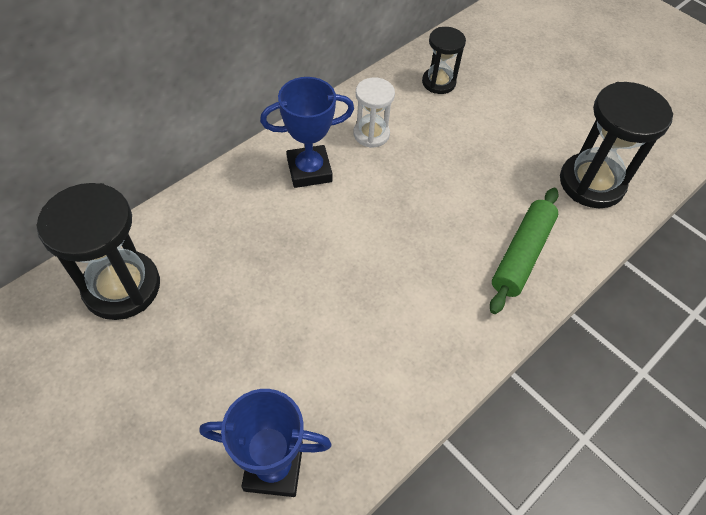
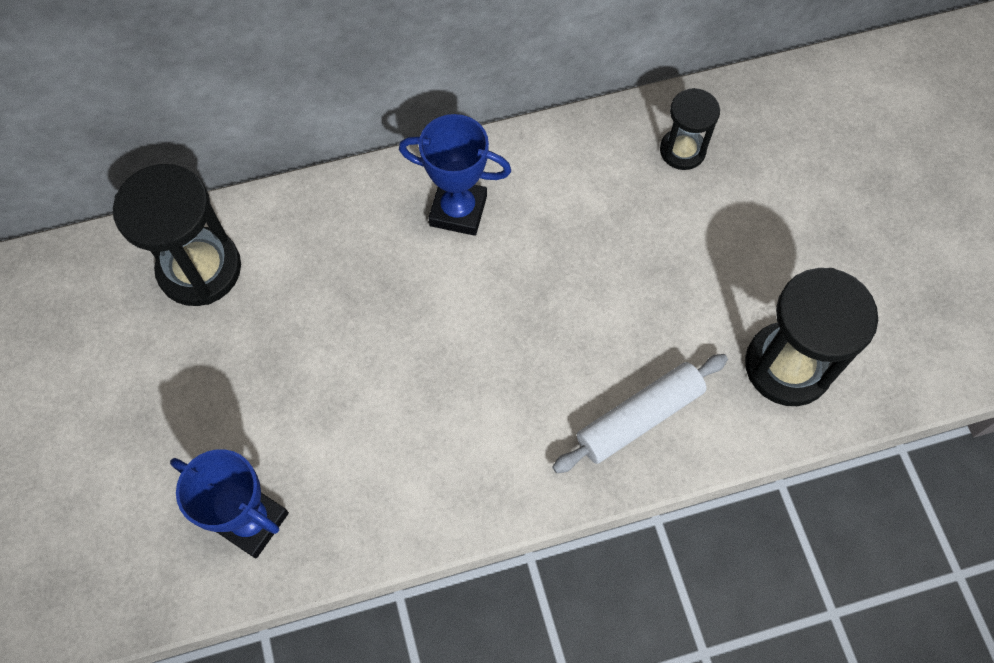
camera: 30 degrees right, 10 degrees up
(371, 134) = (556, 191): white hourglass -> none
(522, 255) = (639, 418): green rolling pin -> white rolling pin

